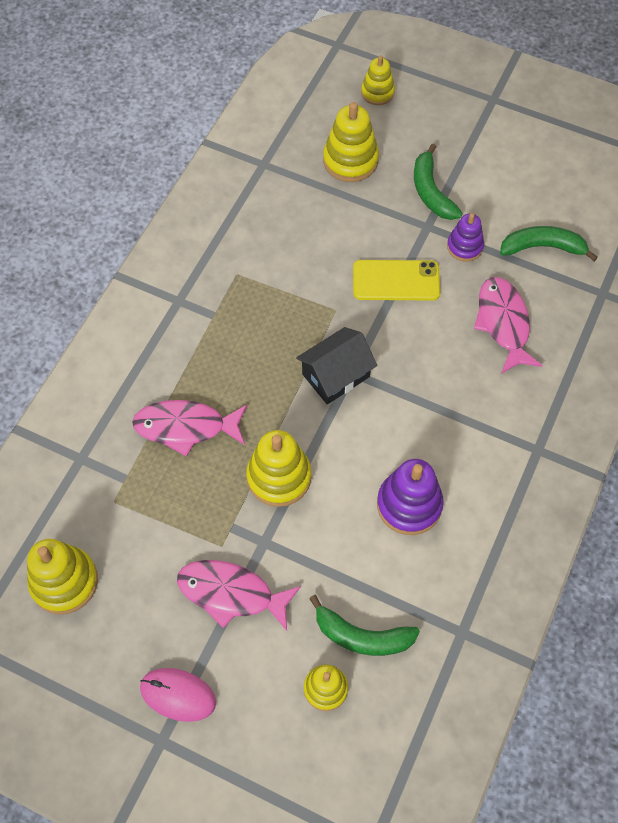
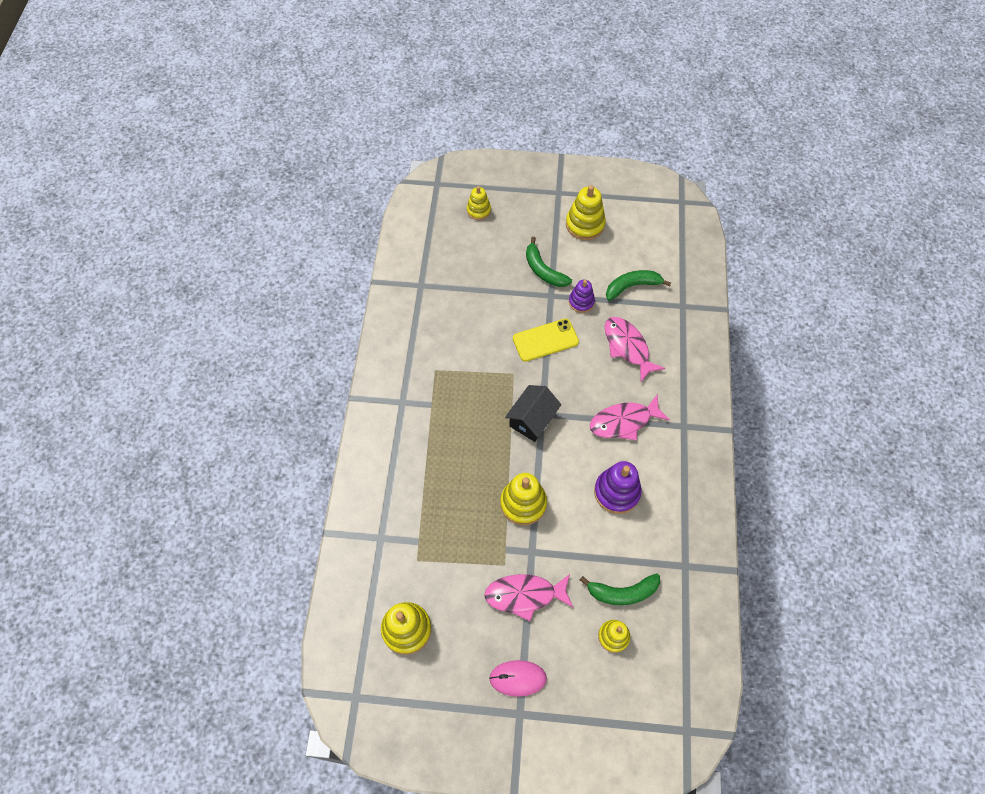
camera: 20 degrees left, 0 degrees up
(185, 427) = (445, 490): pink fish -> pink fish (623, 422)
(350, 160) = (480, 264): yellow stacking toy -> yellow stacking toy (585, 224)

